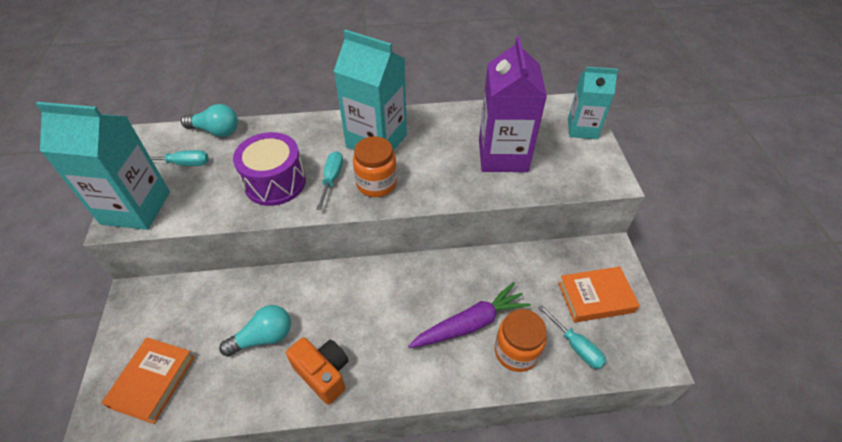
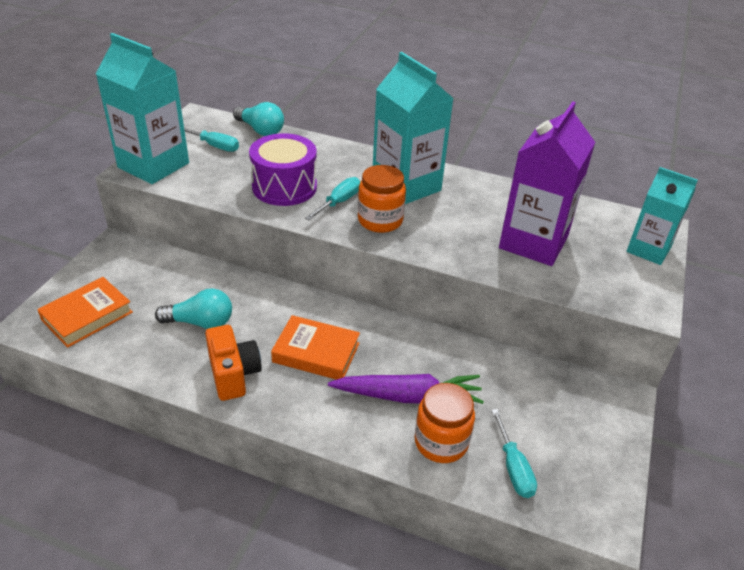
camera: 25 degrees right, 10 degrees down
(595, 297) = (571, 433): orange book -> orange book (316, 352)

